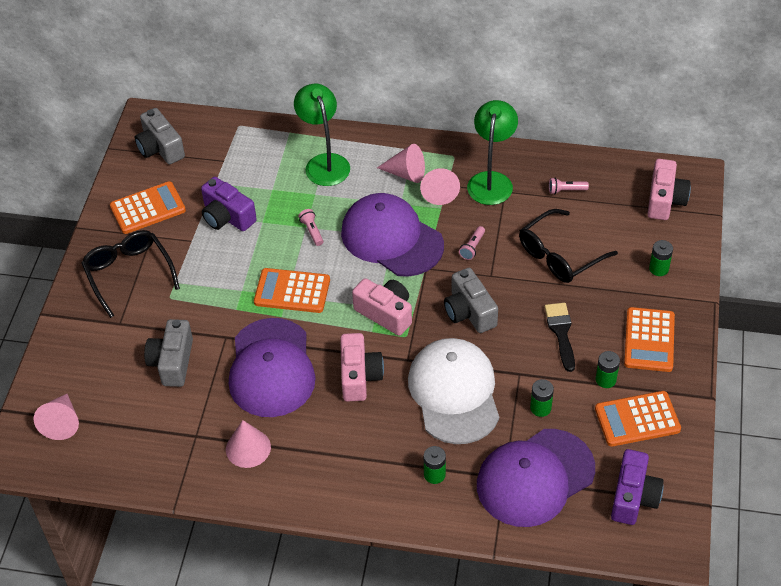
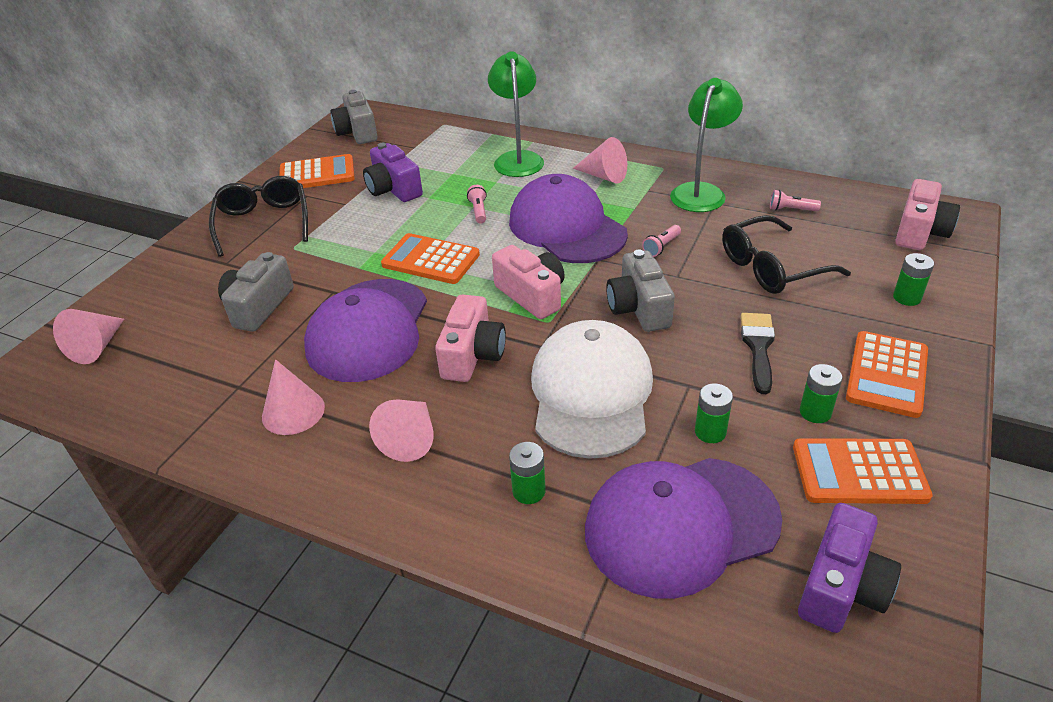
camera: 15 degrees right, 10 degrees down
(439, 191) = (637, 194): pink cone -> pink cone (410, 438)

